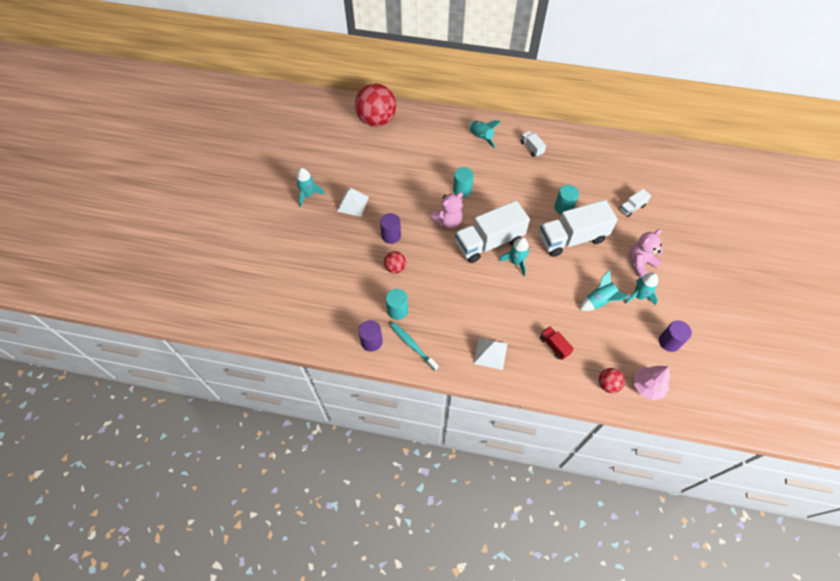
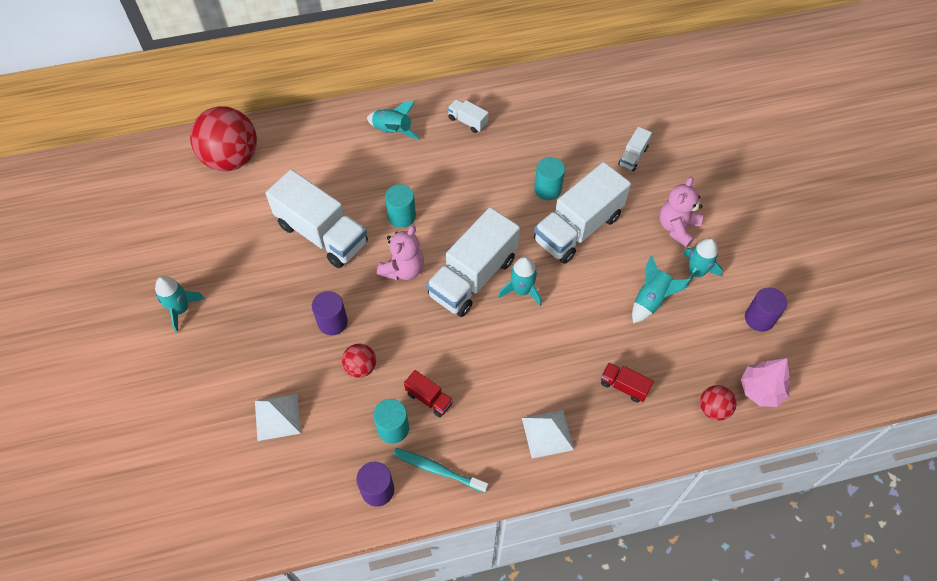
camera: 25 degrees left, 0 degrees up
(352, 204) = (254, 297): white pyramid -> white pyramid (277, 417)
(409, 182) = (322, 234): none -> white truck
(427, 302) = (429, 398): none -> red truck

